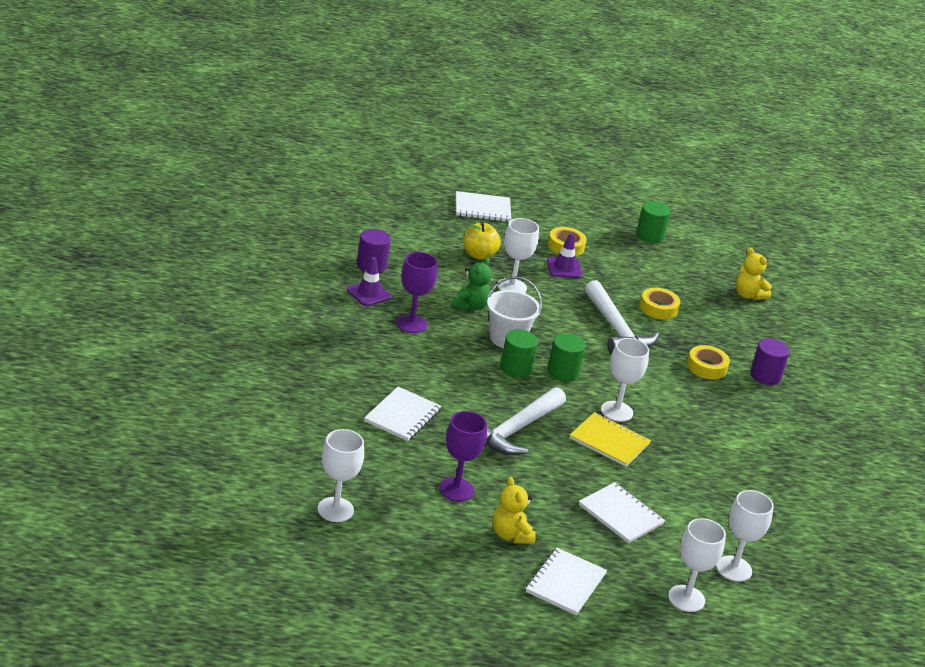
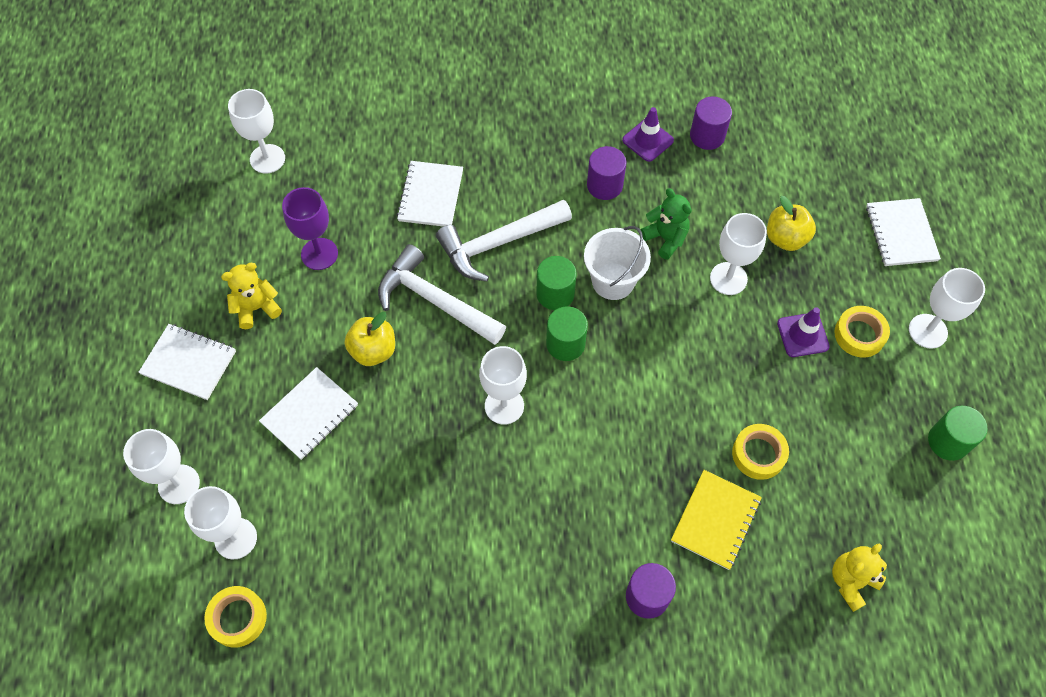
camera: 90 degrees right, 30 degrees up
(402, 416) = (430, 195): white notebook -> white notebook turned 75 degrees clockwise
(411, 324) = (604, 185): purple goblet -> purple cylinder
(470, 306) = (665, 238): green teddy bear -> green teddy bear turned 150 degrees counterclockwise
(561, 471) = (373, 350): none -> yellow apple
(565, 220) = (928, 331): none -> white goblet
(609, 441) = (442, 399): yellow notebook -> yellow notebook (715, 520)
(616, 329) = (683, 401): white hammer -> white hammer (498, 243)
(706, 367) = (639, 516): yellow tape -> yellow tape (238, 618)

